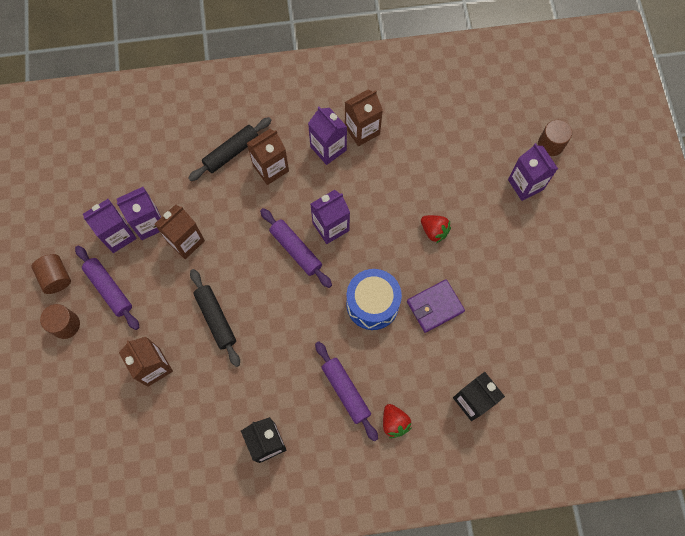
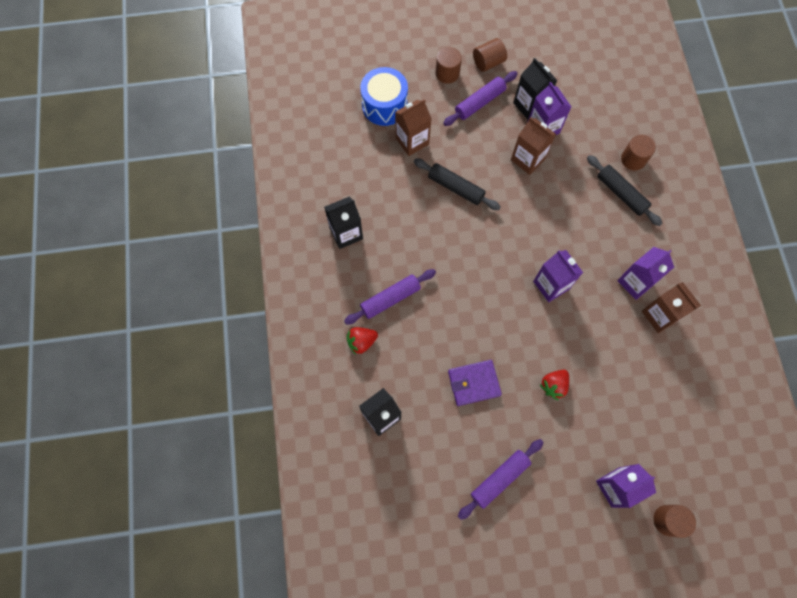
camera: 90 degrees right, 0 degrees up
(118, 235) = (529, 105): purple carton -> black carton
(192, 137) = (633, 159): none -> brown cylinder
(216, 319) = (456, 188): black rolling pin -> black rolling pin turned 60 degrees clockwise
(270, 168) = (608, 229): brown carton -> none
(296, 250) = (525, 253): purple rolling pin -> purple rolling pin (499, 479)
(372, 304) = (474, 323): blue drum -> blue drum (384, 105)
(435, 307) = (474, 383): purple wallet -> purple wallet turned 75 degrees counterclockwise

